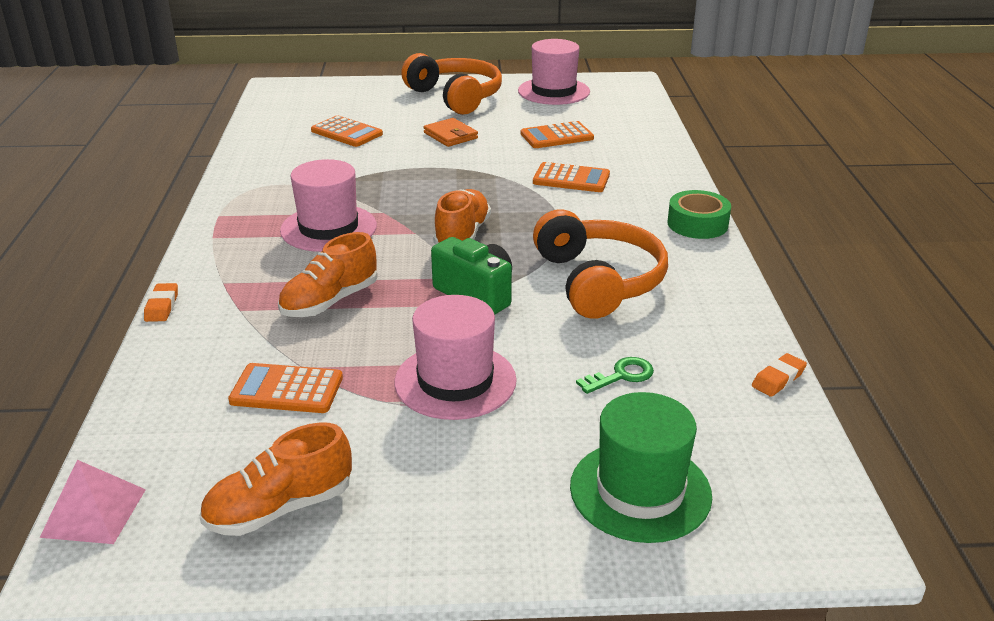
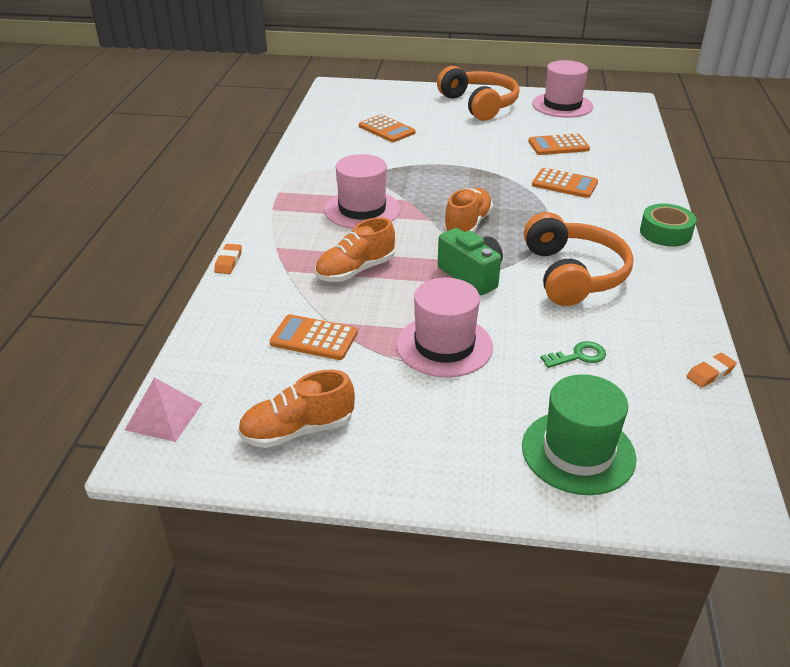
camera: 10 degrees right, 5 degrees up
(450, 135) = (470, 138): orange wallet -> none

